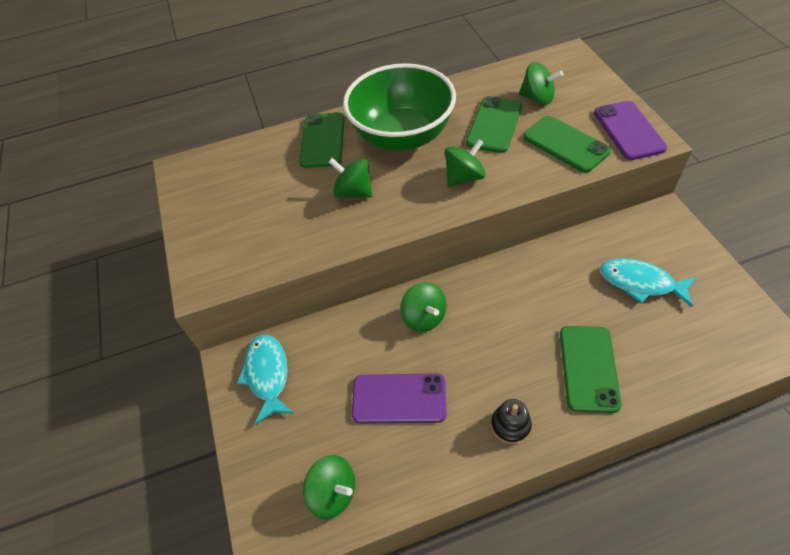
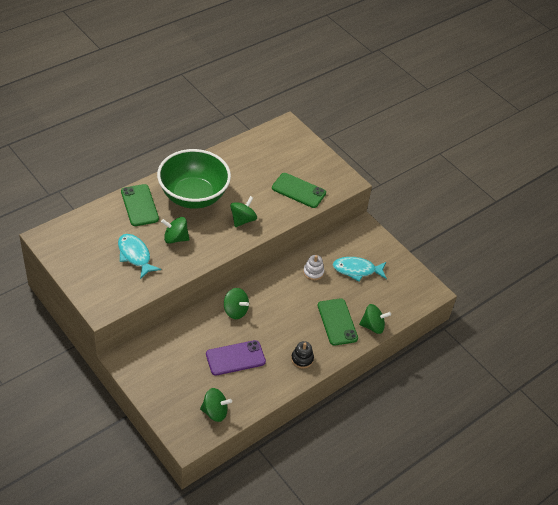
camera: 30 degrees left, 5 degrees down
(267, 375) = (149, 361): turquoise fish -> turquoise fish (135, 255)
(494, 124) = (251, 182): green phone -> none
(537, 98) = (274, 160): green spinning top -> green spinning top (373, 326)
(565, 275) = (313, 272): none -> white stacking toy
(628, 130) = (334, 177): purple phone -> none

